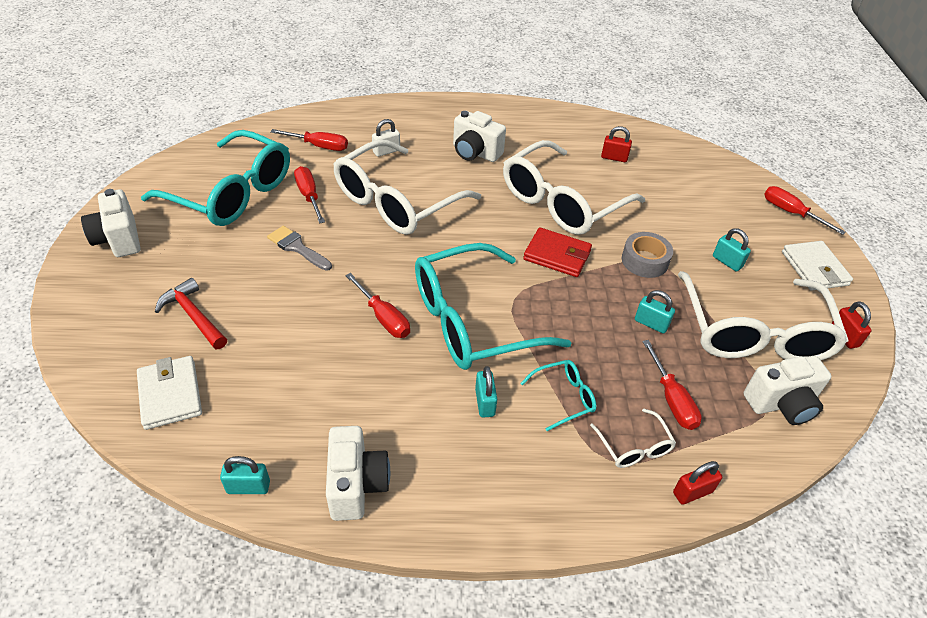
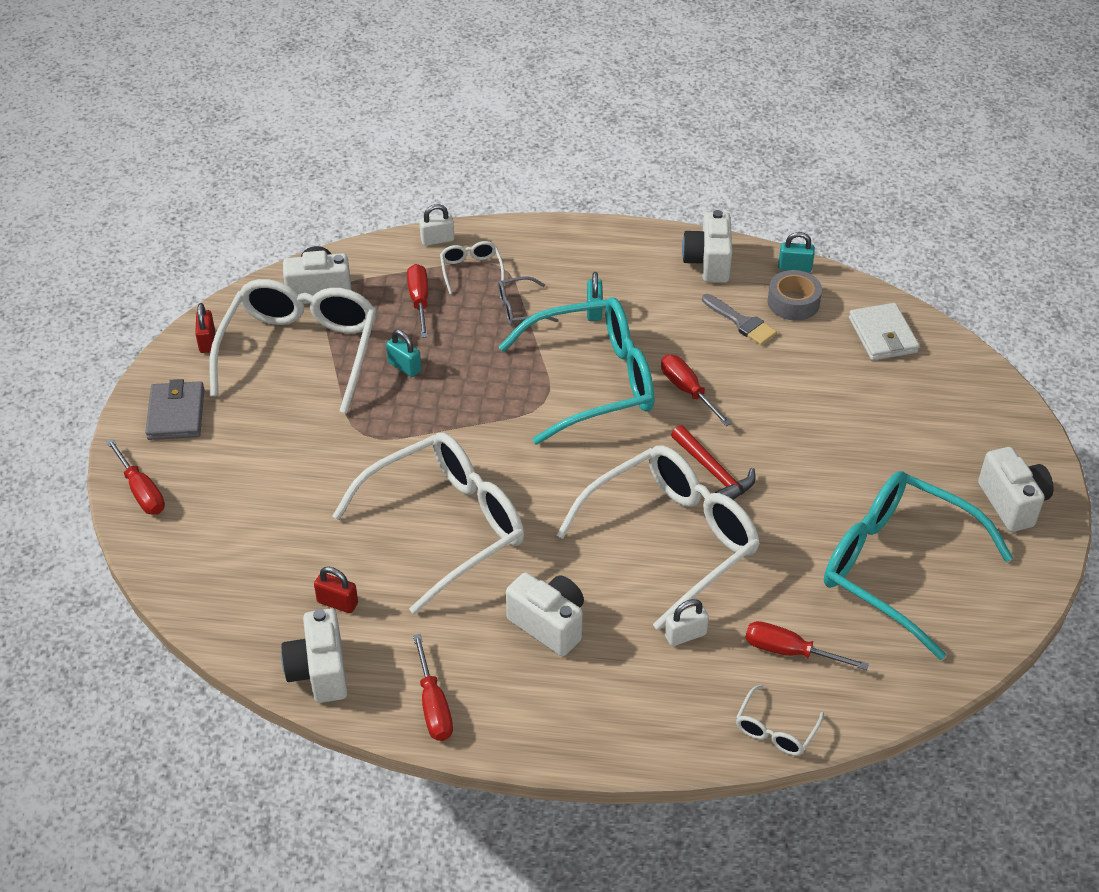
camera: 170 degrees left, 0 degrees up
(193, 316) = (888, 405): red hammer -> red hammer (714, 472)
(297, 247) = (793, 479): grey brush -> grey brush (741, 322)
(309, 196) = (790, 556): red screwdriver -> red screwdriver (433, 705)
(334, 113) = (775, 730): none -> white glasses
(557, 255) = (479, 449): red wallet -> none
(564, 397) = (519, 309): turquoise glasses -> grey glasses
(606, 127) = (319, 672): none -> white camera
(644, 261) = (375, 436): grey tape -> grey tape (793, 302)
(692, 492) = (437, 240): red padlock -> white padlock
(727, 262) = (276, 429): turquoise padlock -> none
(814, 268) = (176, 414): white wallet -> grey wallet

